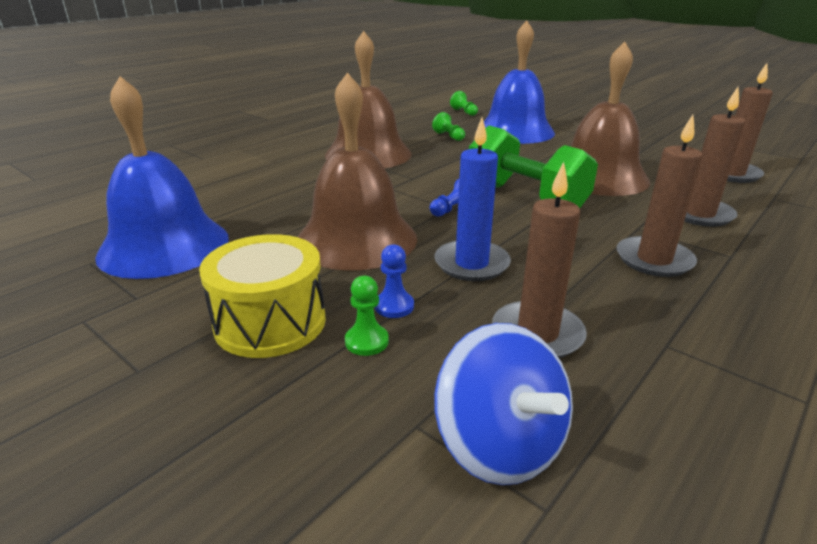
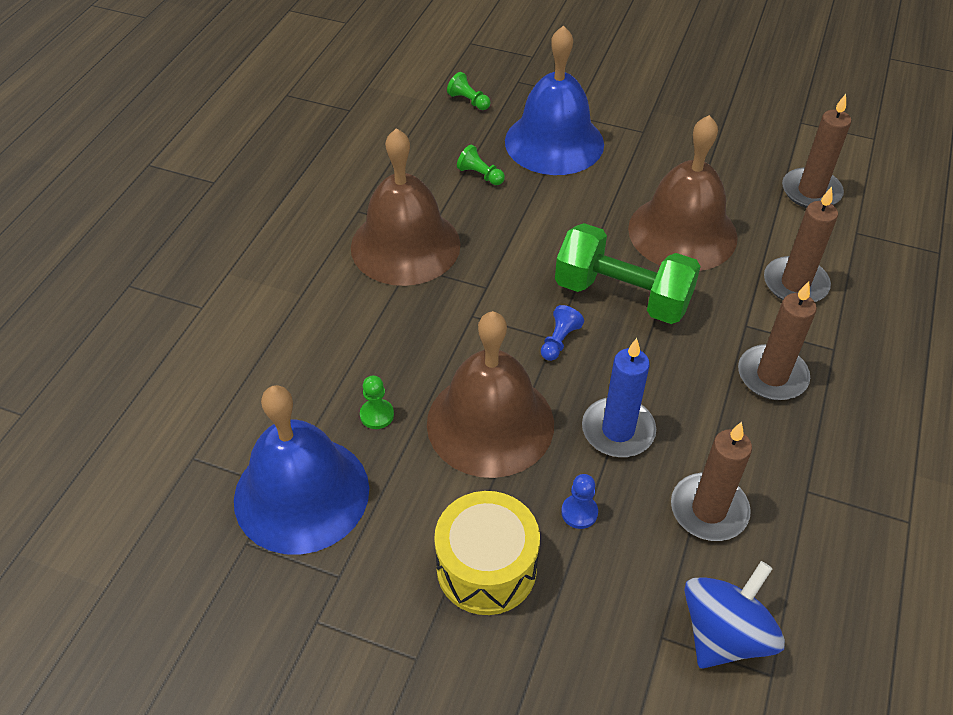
camera: 20 degrees left, 20 degrees up
(366, 341) = (580, 563): green pawn -> green pawn (377, 415)
(499, 444) = (724, 634): blue spinning top -> blue spinning top turned 90 degrees counterclockwise

